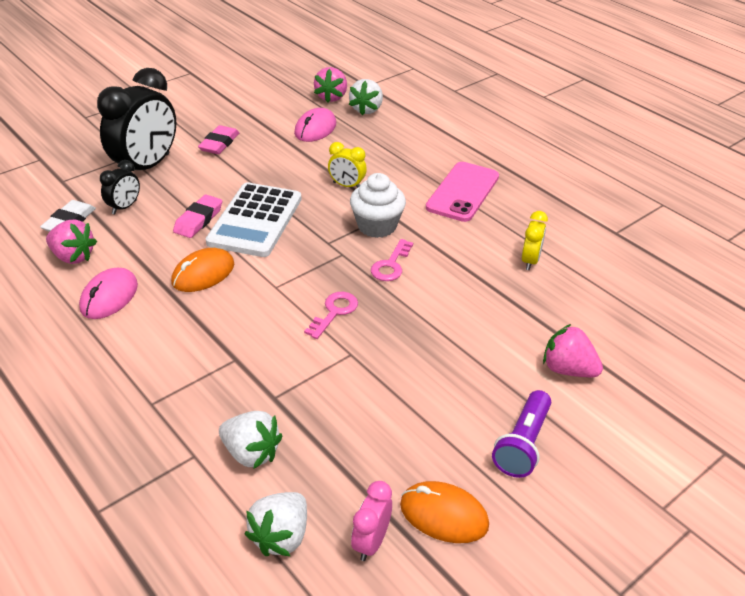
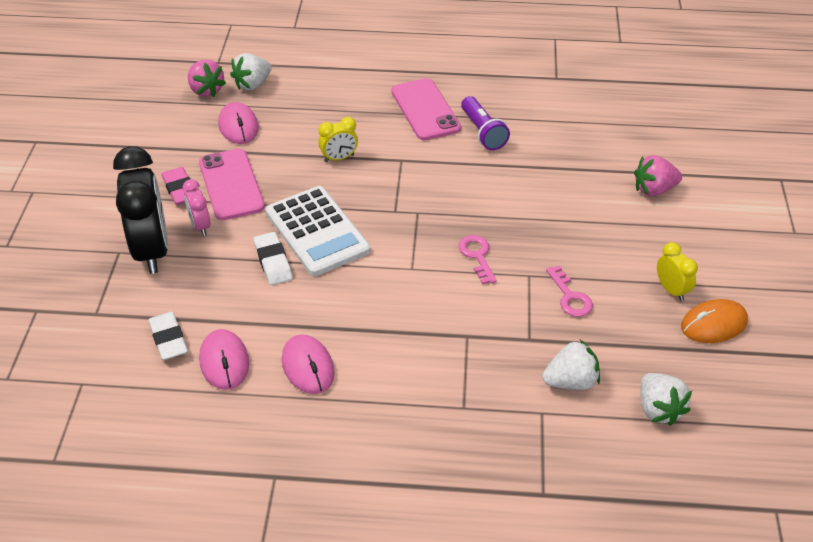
camera: 45 degrees left, 5 degrees up
(73, 257) = (224, 362): pink strawberry -> pink mouse
(124, 207) = (194, 295): black clock -> none
(198, 220) = (273, 262): pink eraser -> white eraser
(203, 273) = (347, 298): orange mouse -> none
(252, 159) = (231, 185): none -> pink phone
(366, 109) = (252, 84): white strawberry -> white strawberry turned 75 degrees clockwise
(371, 542) = (703, 370): pink clock -> pink clock (200, 226)
(377, 226) = (408, 175): white cupcake -> none
(391, 265) = (461, 197): pink key -> pink key (570, 297)
(522, 444) = (693, 252): purple flashlight -> purple flashlight (482, 132)
(530, 261) = (537, 133): yellow clock -> yellow clock (671, 290)

